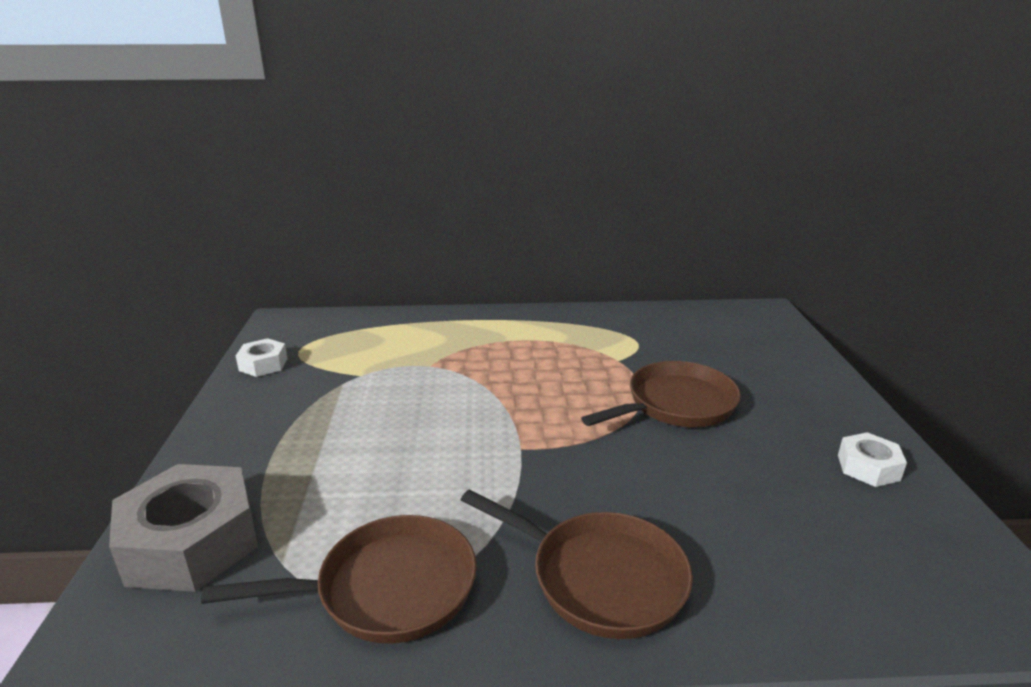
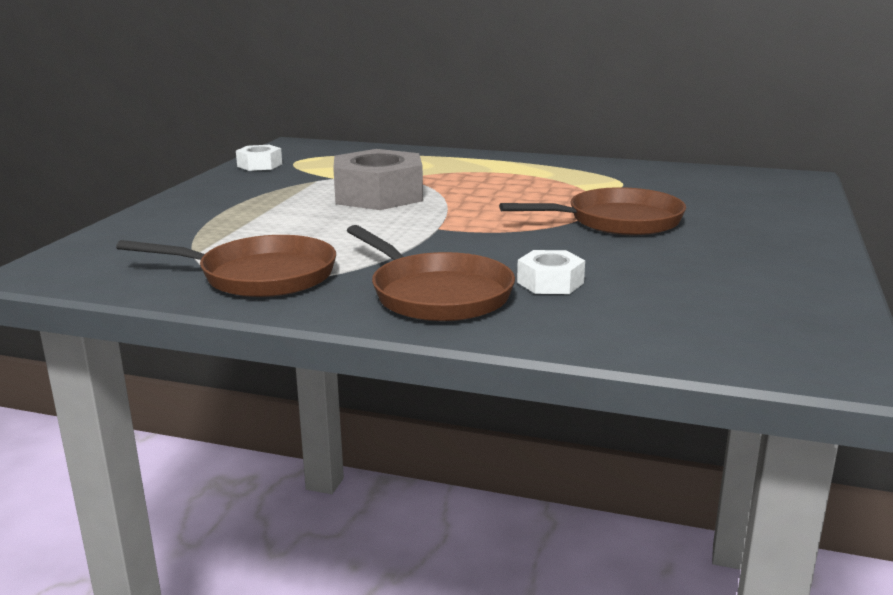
camera: 20 degrees right, 5 degrees down
(191, 542) = (136, 239): grey nut -> grey nut (378, 195)
(868, 467) = (779, 276): white nut -> white nut (550, 282)

